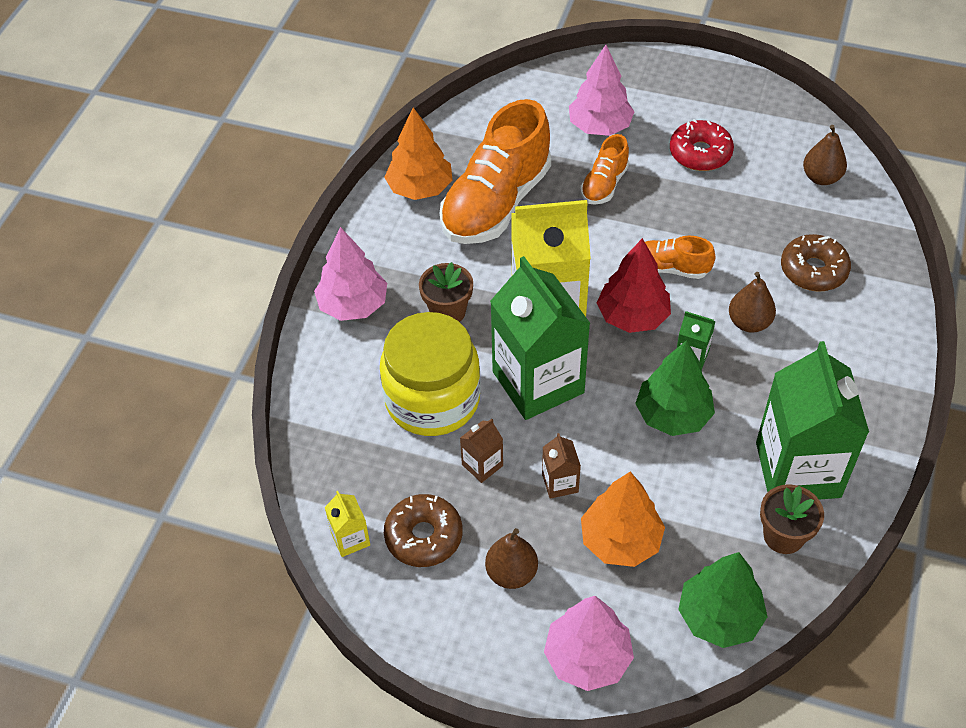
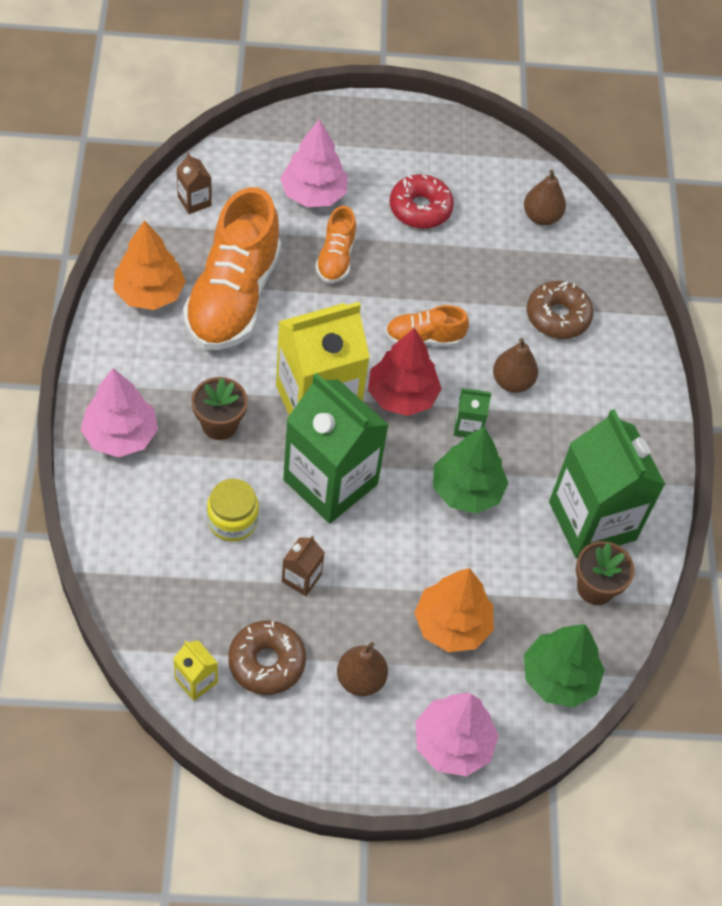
camera: 25 degrees left, 5 degrees up
(432, 399) = (232, 520): yellow jar -> yellow jar, size x0.52
(560, 483) = (380, 580): brown carton -> brown carton (194, 201)

